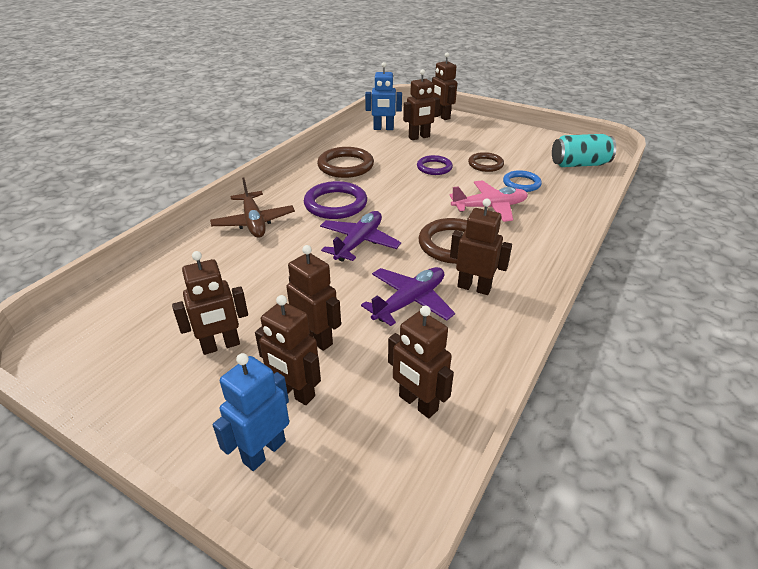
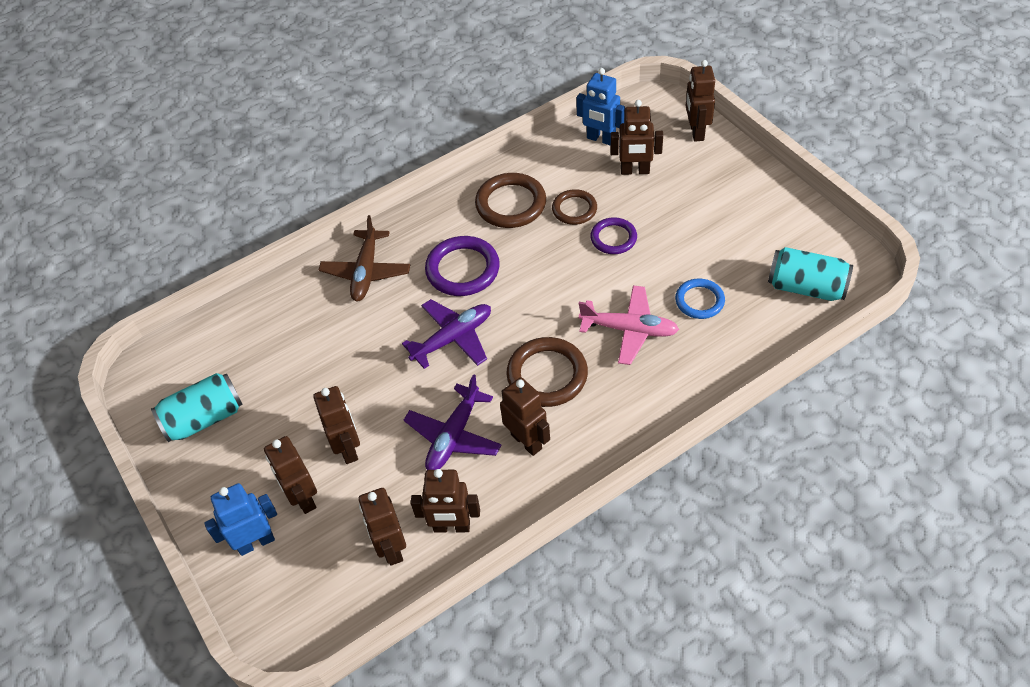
camera: 30 degrees right, 15 degrees up
(142, 360) = (204, 418): none -> turquoise can
(221, 346) = (268, 426): brown robot -> brown robot (451, 527)
(410, 301) = (454, 436): purple plane -> purple plane turned 135 degrees clockwise
(485, 164) = (681, 251): brown ring -> brown ring (574, 209)

